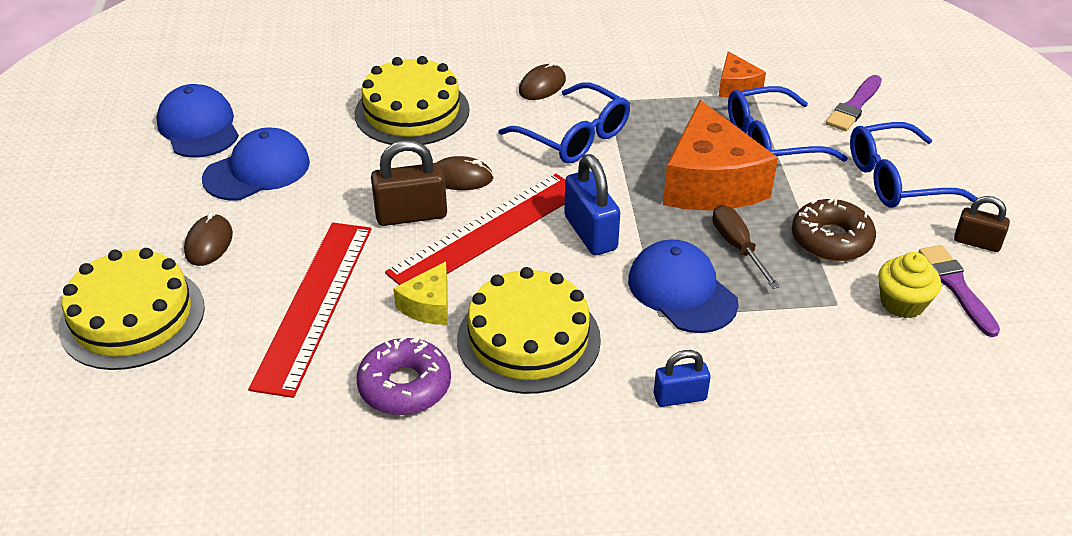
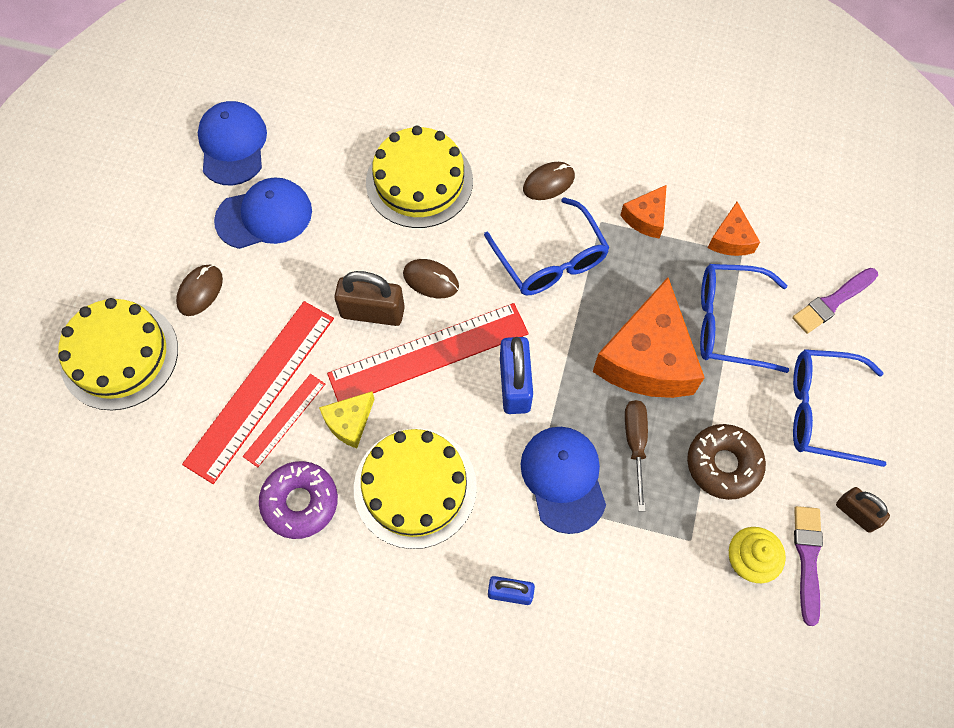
camera: 20 degrees right, 25 degrees up
(354, 322) = (285, 420): none -> red ruler
(649, 89) = (646, 218): none -> orange cheese

